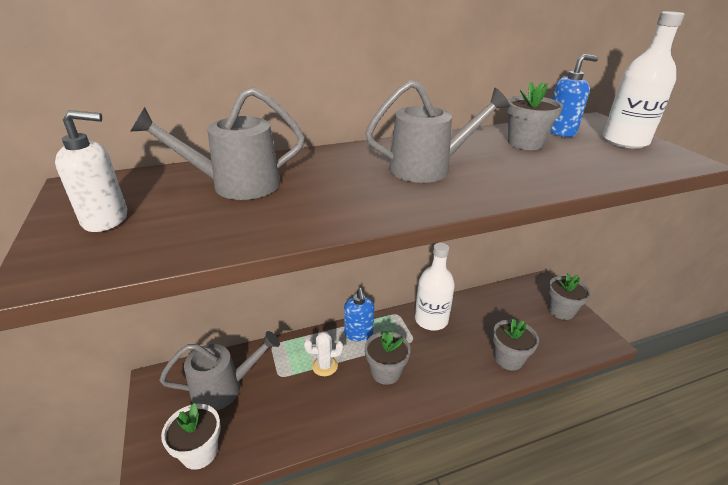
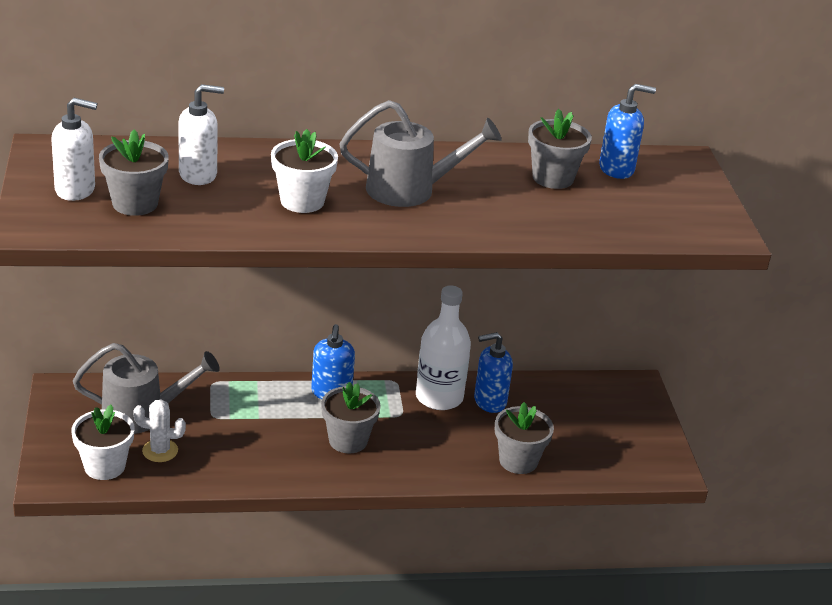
camera: 10 degrees right, 0 degrees up
(235, 185) = (198, 175): grey watering can -> white soap dispenser
(325, 366) = (273, 418): white cactus -> white cactus (160, 451)
(342, 192) = (302, 201): none -> white flower pot
(464, 315) = (489, 401): none -> blue soap dispenser
(561, 311) = (635, 424): grey flower pot -> grey flower pot (135, 203)
(625, 141) = (683, 196): white bottle -> none

